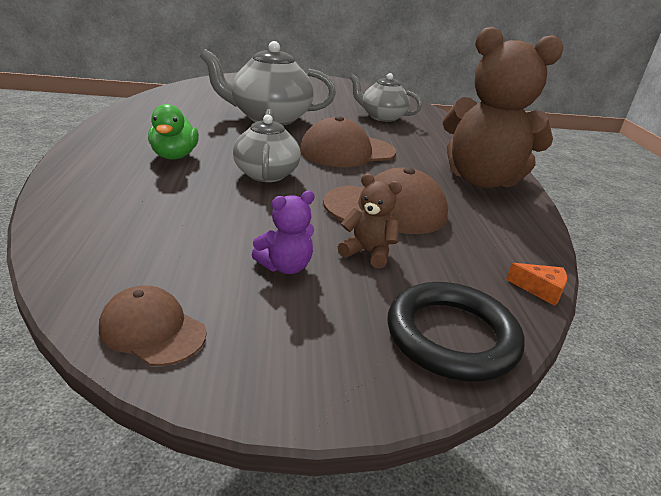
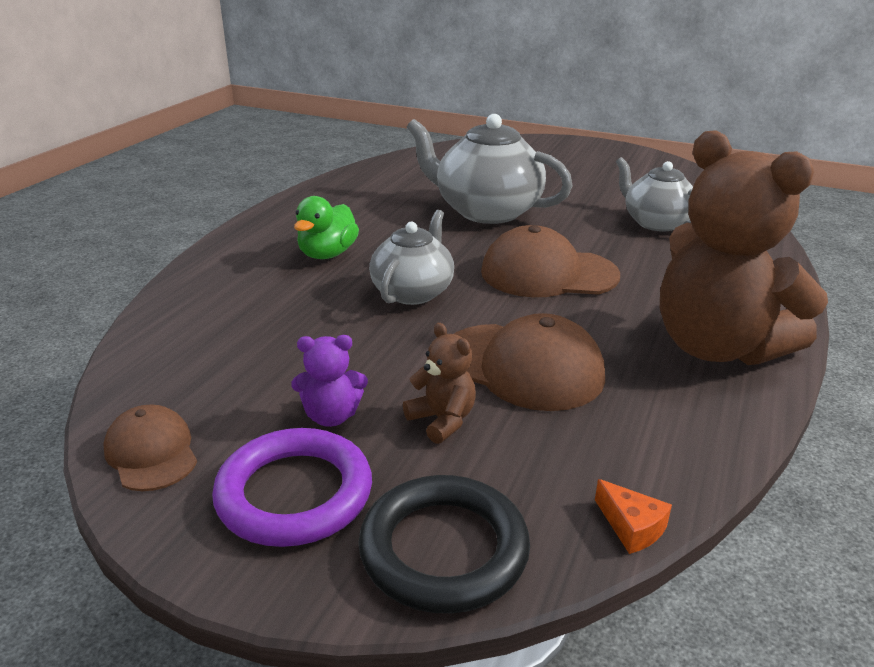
camera: 30 degrees right, 0 degrees up
(310, 329) = (294, 494): none -> purple ring

